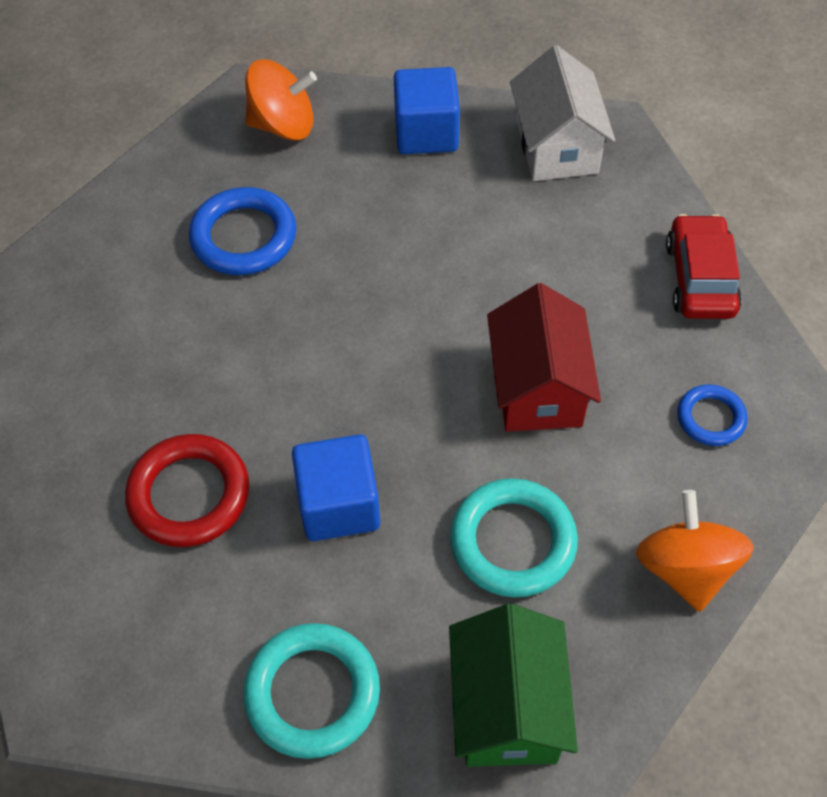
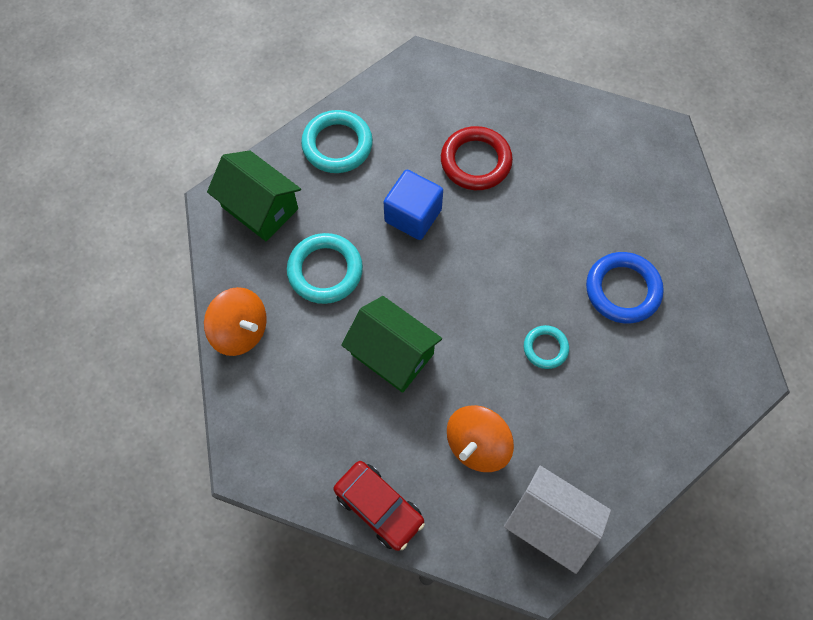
camera: 130 degrees right, 10 degrees up
(283, 125) = (702, 375): orange spinning top -> orange spinning top (477, 445)
(383, 258) = (545, 348): none -> turquoise ring
(426, 133) = (627, 453): blue cube -> none
(538, 387) = (392, 354): red house -> green house
(710, 418) = (296, 421): blue ring -> none

